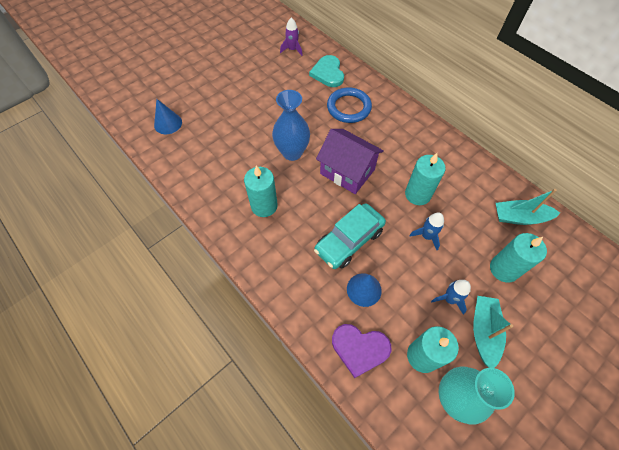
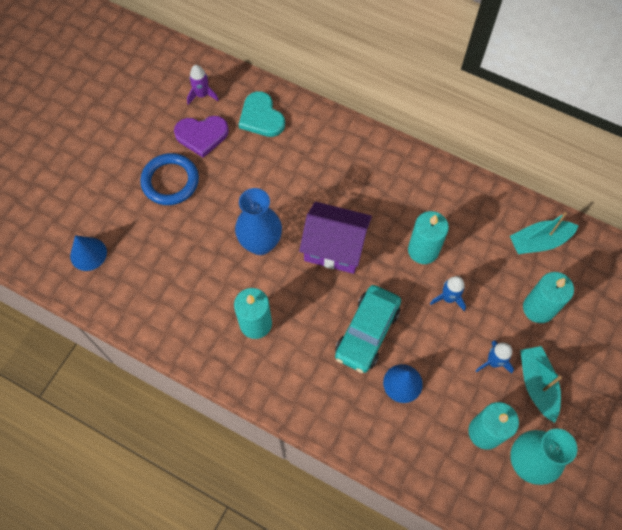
camera: 20 degrees left, 5 degrees up
(349, 107) = (305, 160): blue ring -> blue ring (170, 181)
(359, 349) = (420, 448): purple heart -> purple heart (202, 135)

